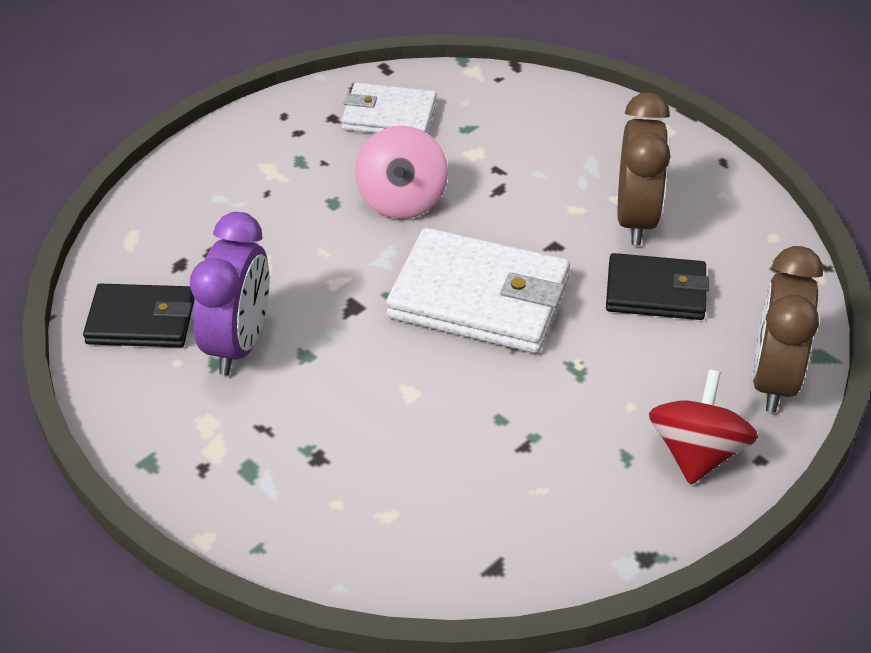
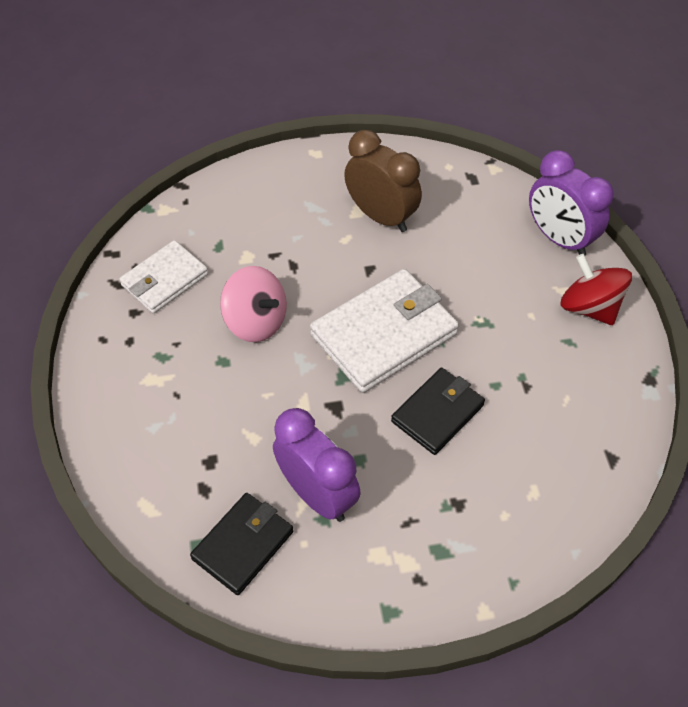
camera: 55 degrees left, 10 degrees up
(655, 292) = (449, 246): black wallet -> black wallet (437, 413)
(773, 380) = (559, 239): brown clock -> purple clock

